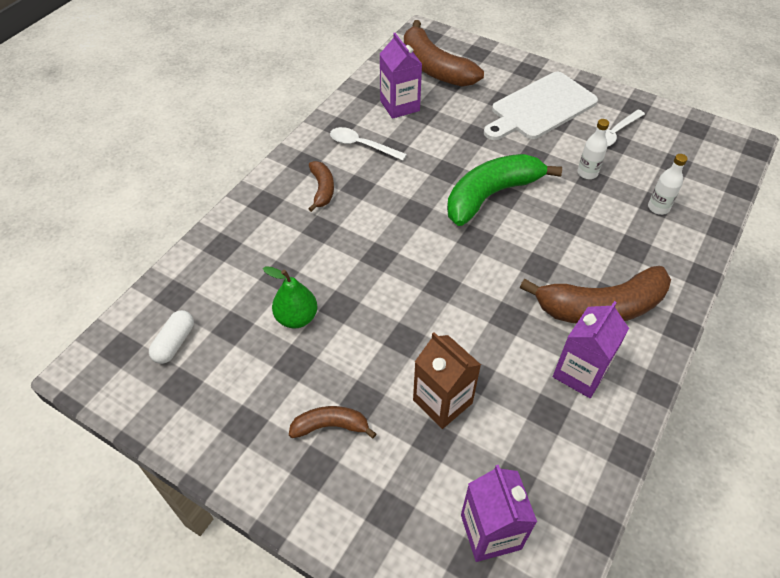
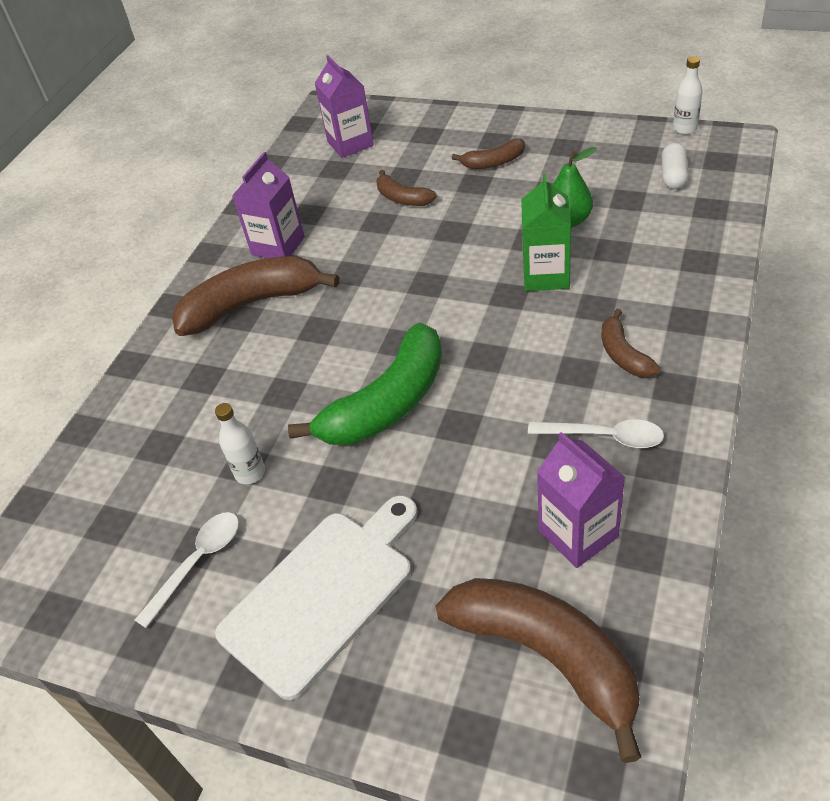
camera: 175 degrees right, 5 degrees down
(343, 266) = (546, 275): none -> green carton
(442, 401) = (402, 198): brown carton -> brown banana
(658, 208) = (158, 440): white bottle -> white bottle (684, 129)

